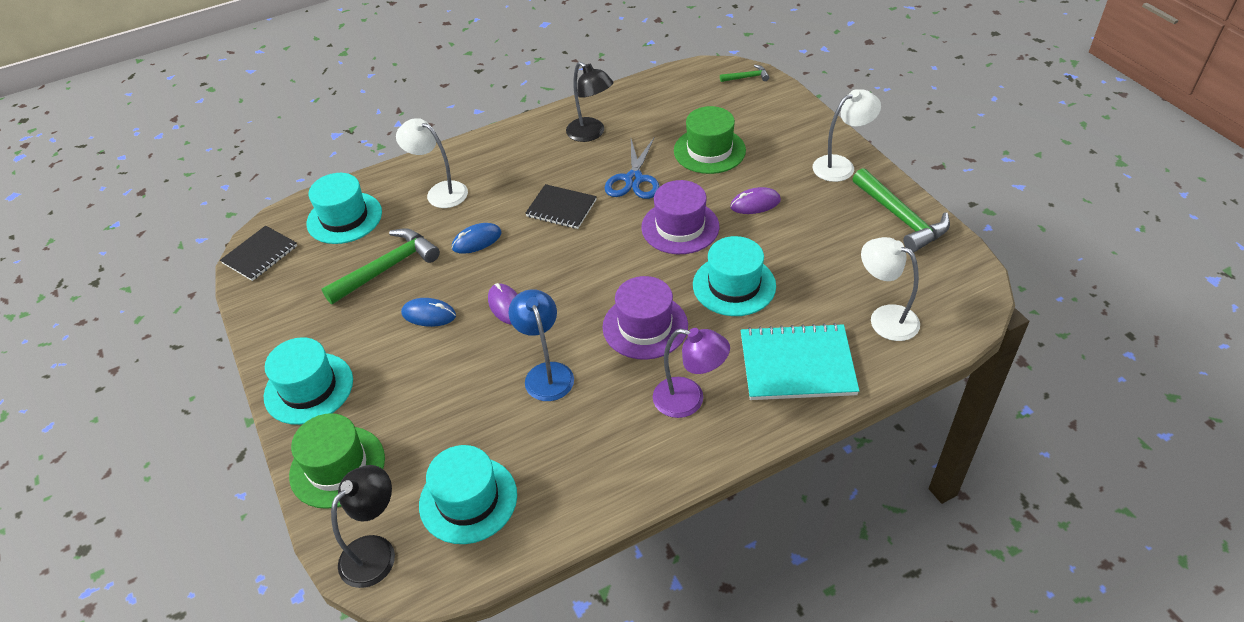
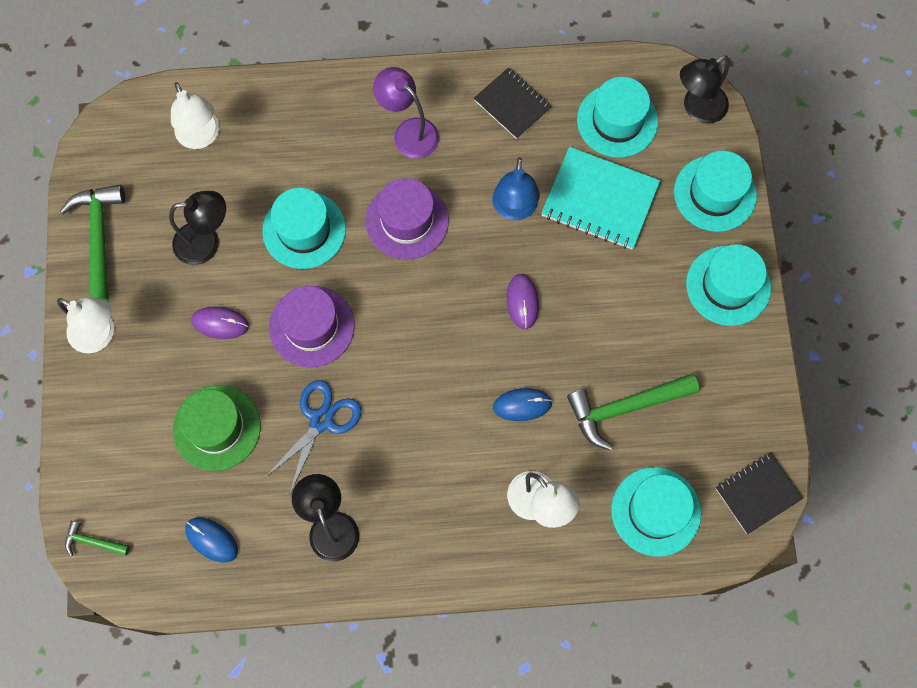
camera: 160 degrees left, 25 degrees up
(337, 467) = (715, 193): green hat -> turquoise hat
(429, 314) = (599, 324): blue mouse -> blue mouse (211, 540)
(561, 208) = (417, 412): black notebook -> black notebook (512, 104)
(797, 364) = (303, 126): turquoise notebook -> turquoise notebook (599, 200)
(811, 247) = (206, 242): none -> black lamp
(841, 165) = (100, 336): white lamp -> white lamp turned 150 degrees counterclockwise

